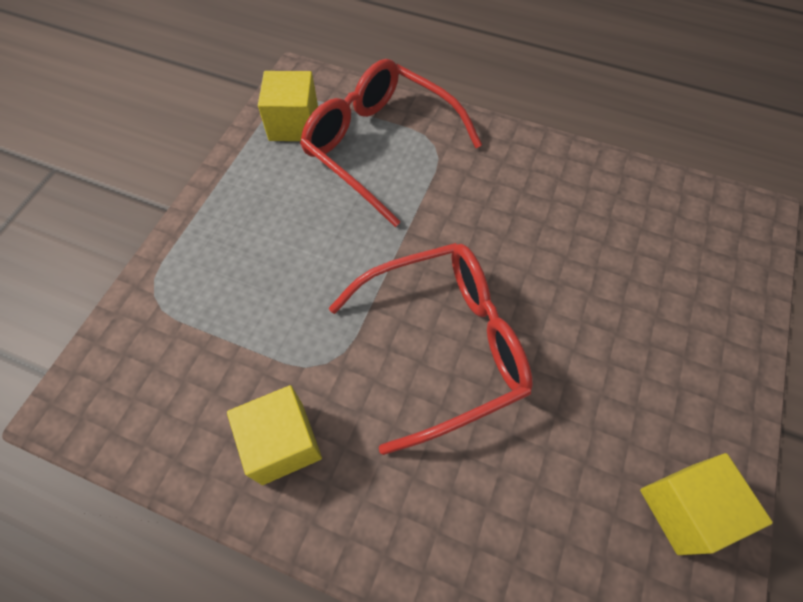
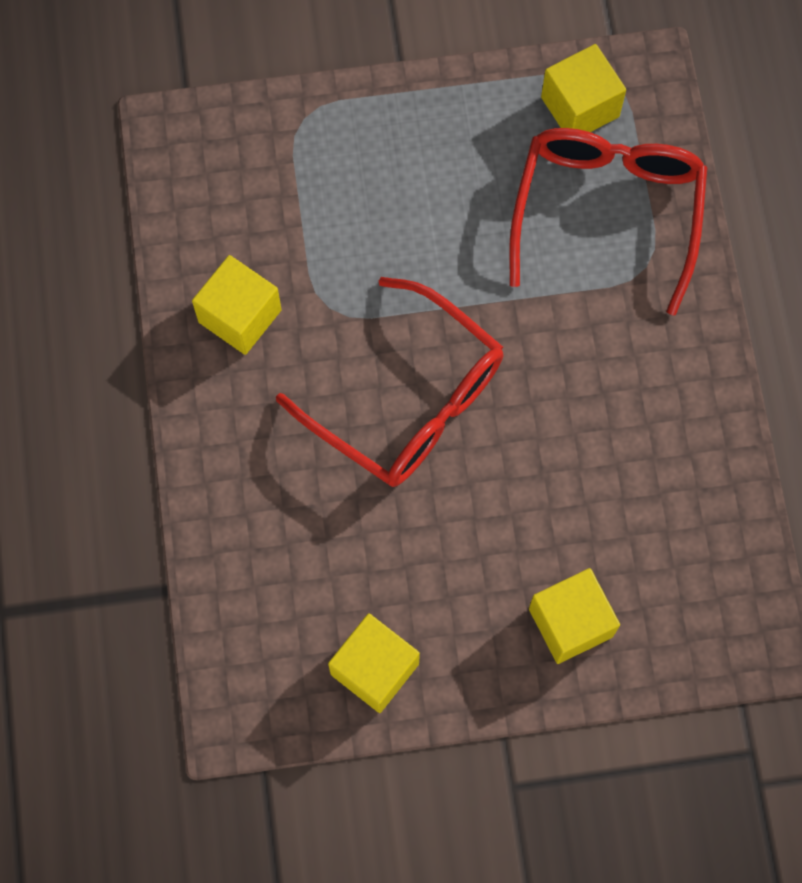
camera: 60 degrees right, 10 degrees up
(694, 326) = (570, 622): none -> yellow cube

